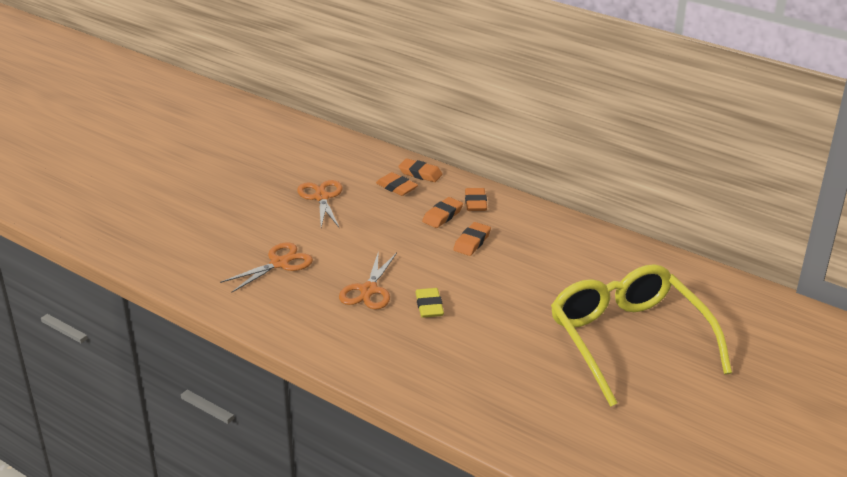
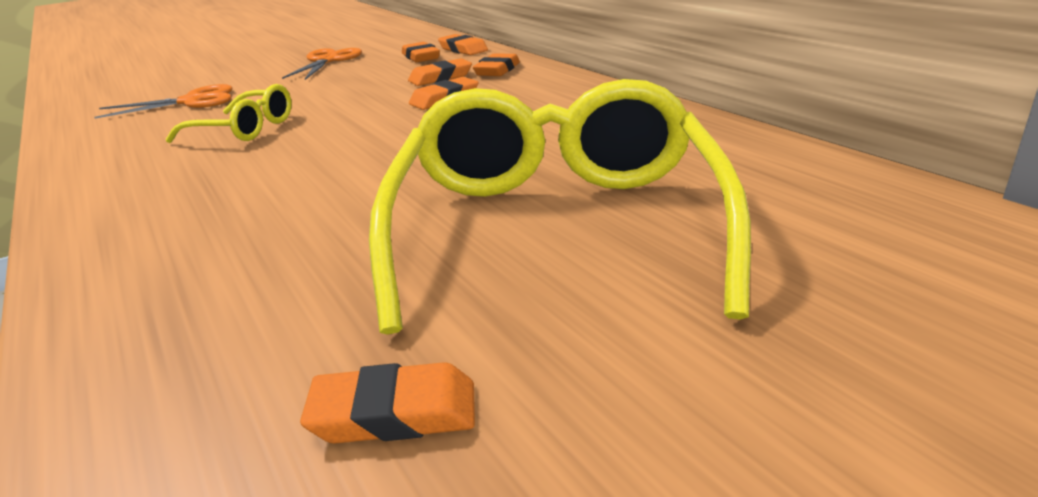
camera: 25 degrees right, 5 degrees down
(369, 290) = (244, 129): orange scissors -> yellow glasses
(429, 306) = (292, 150): yellow eraser -> none
(642, 433) = (394, 413): none -> orange eraser

